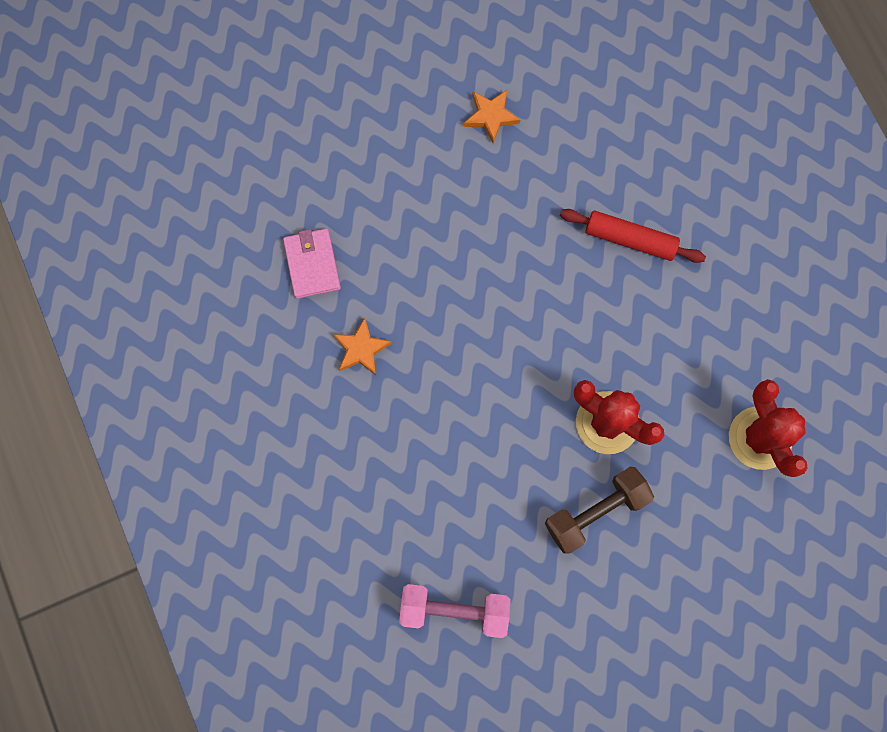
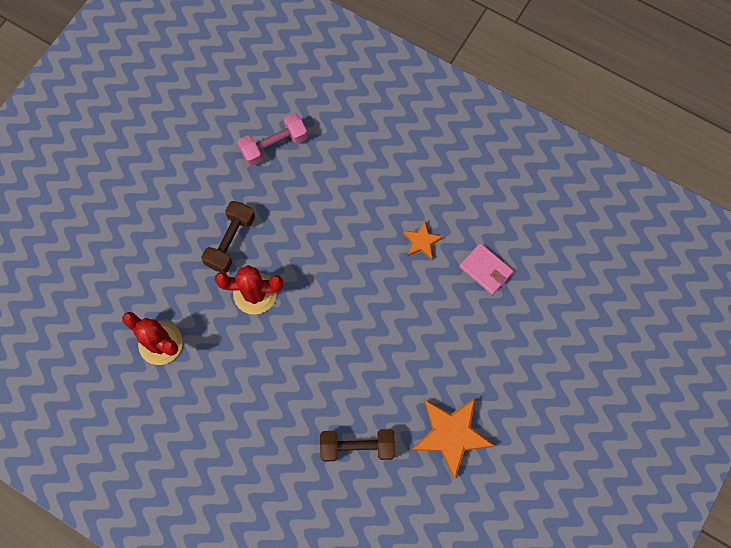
camera: 145 degrees right, 5 degrees down
(491, 116) = (451, 435): orange star -> orange star, size x1.91
(602, 171) = (357, 447): none -> brown dumbbell
(630, 239) = (311, 413): red rolling pin -> none

